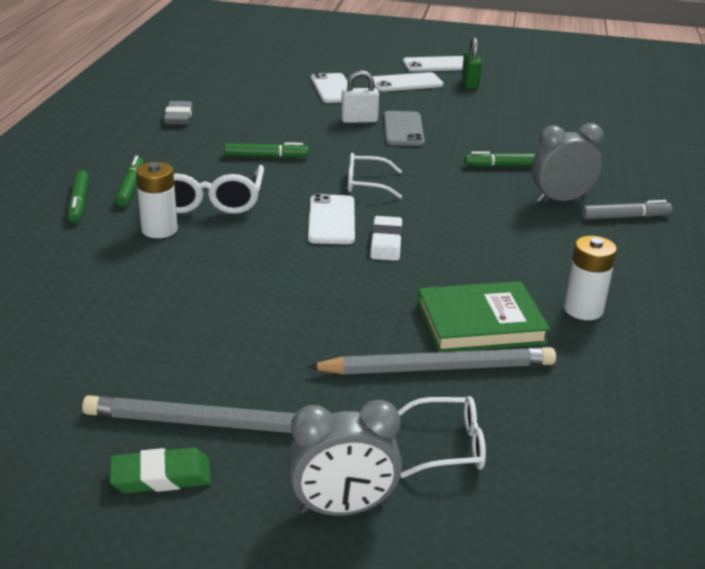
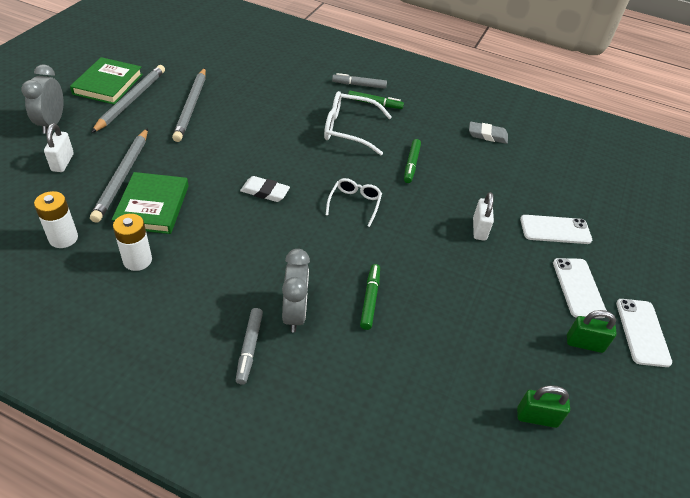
camera: 100 degrees right, 15 degrees up
(79, 202) = (359, 85): green marker -> grey marker
(159, 230) = (316, 107): white battery -> white battery (63, 238)
(161, 476) = (108, 84): green eraser -> green book
(204, 346) = (191, 106): none -> grey pencil
(331, 220) = (305, 175): white phone -> none
(403, 129) = (457, 253): grey phone -> none
(448, 446) = (62, 162): white glasses -> white padlock
(560, 101) = (537, 417): none -> green padlock

